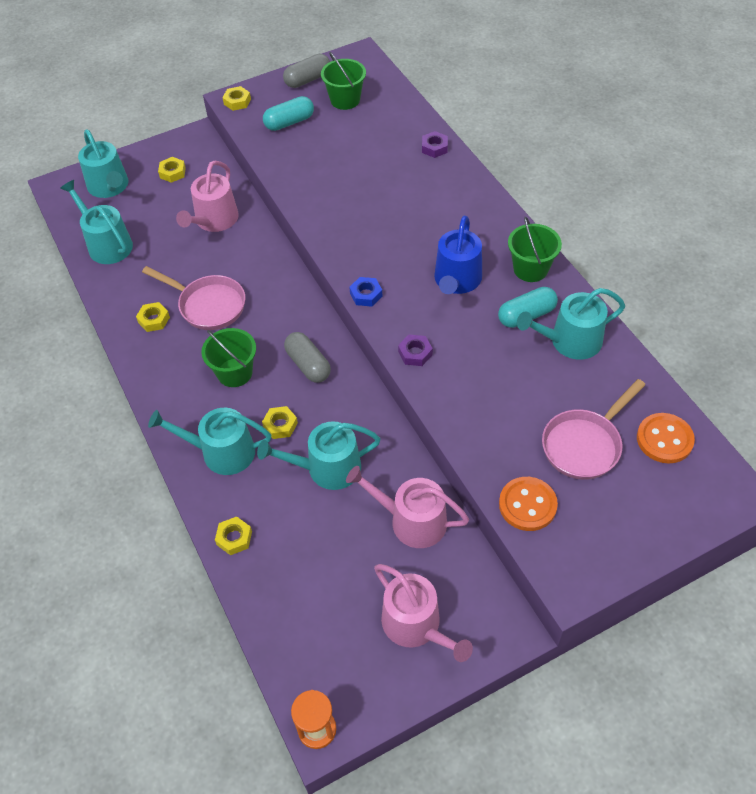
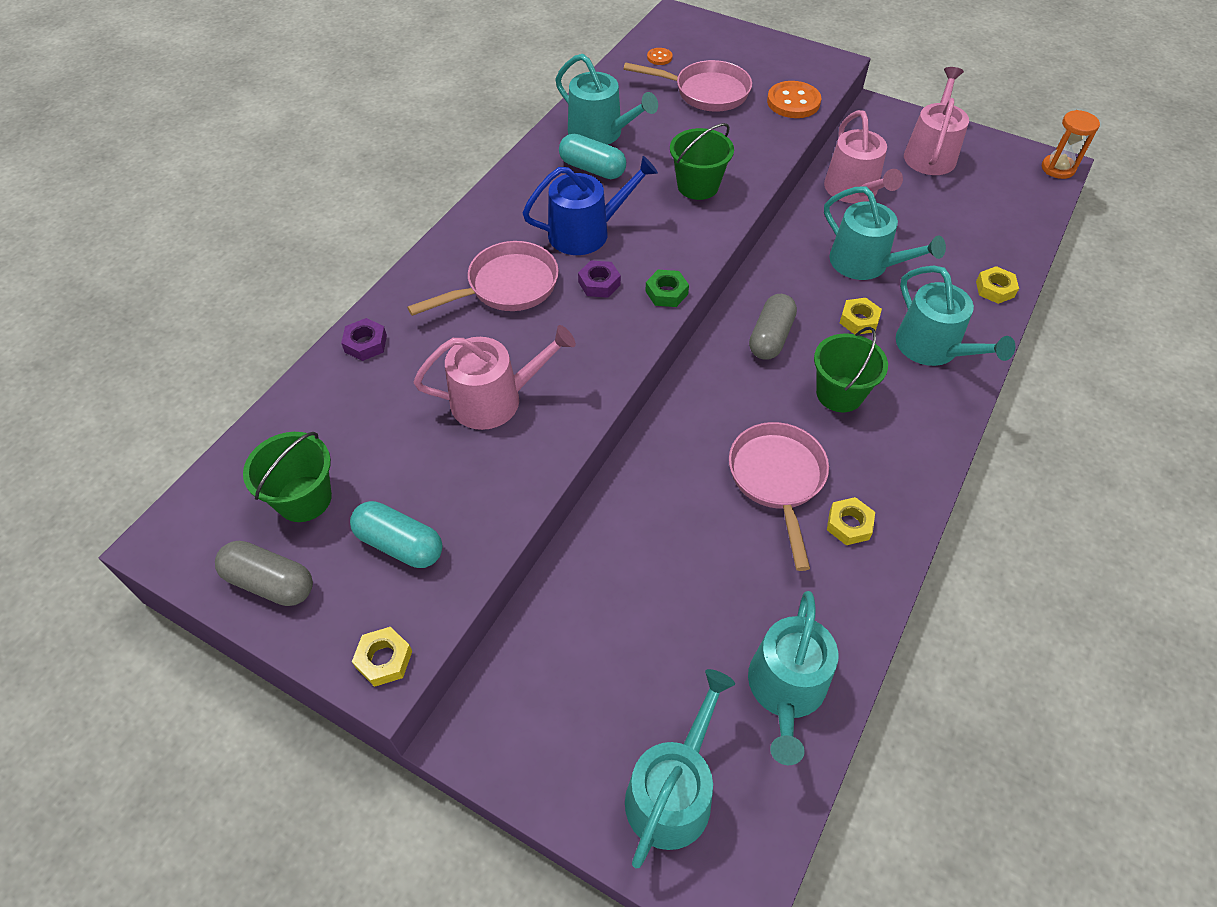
camera: 125 degrees left, 0 degrees up
(172, 172) = (576, 707): yellow nut -> none
(214, 220) = (635, 571): pink watering can -> pink watering can (495, 399)
(366, 294) = (666, 293): blue nut -> green nut
(415, 353) = (708, 222): purple nut -> purple nut (599, 283)
(434, 221) = (506, 287): none -> pink pan
(530, 269) = (525, 187): green bucket -> green bucket (698, 186)
(664, 439) = (659, 57): orange button -> orange button, size x0.50

